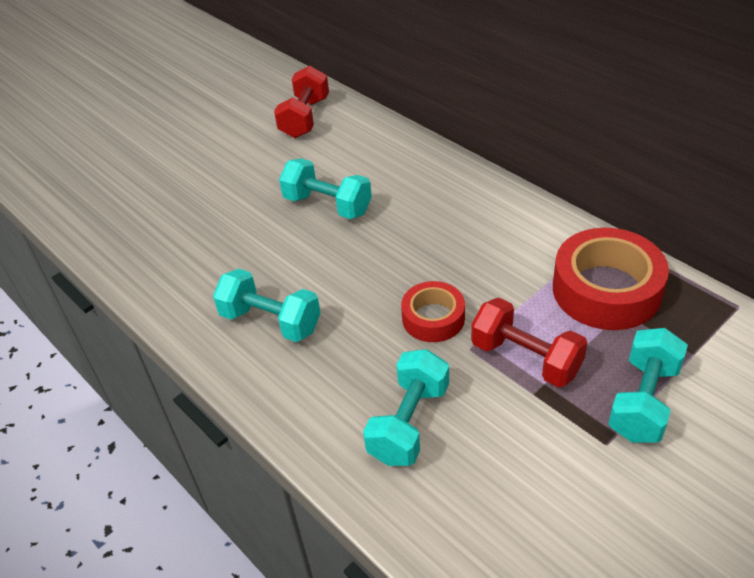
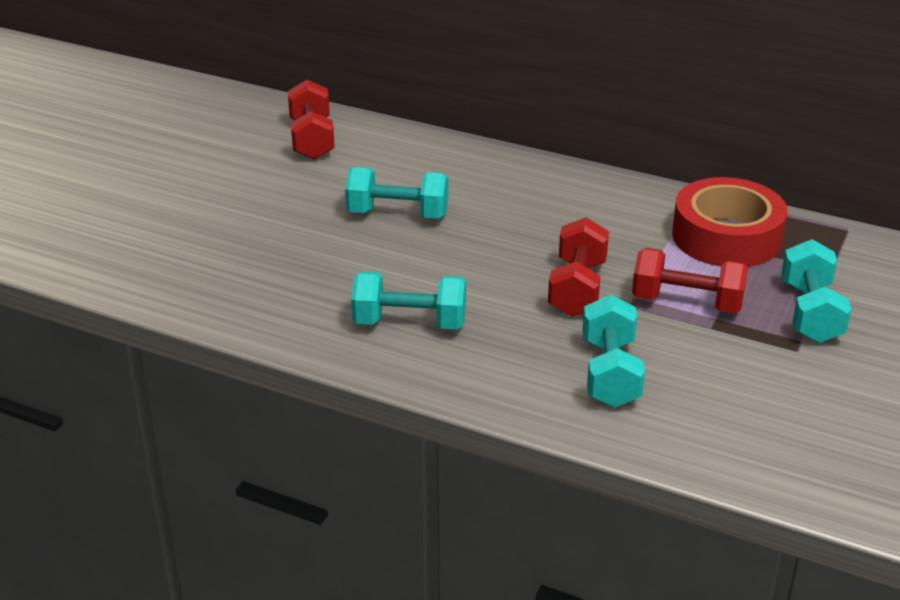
camera: 25 degrees left, 10 degrees down
(433, 318) = (577, 288): red tape -> red dumbbell

